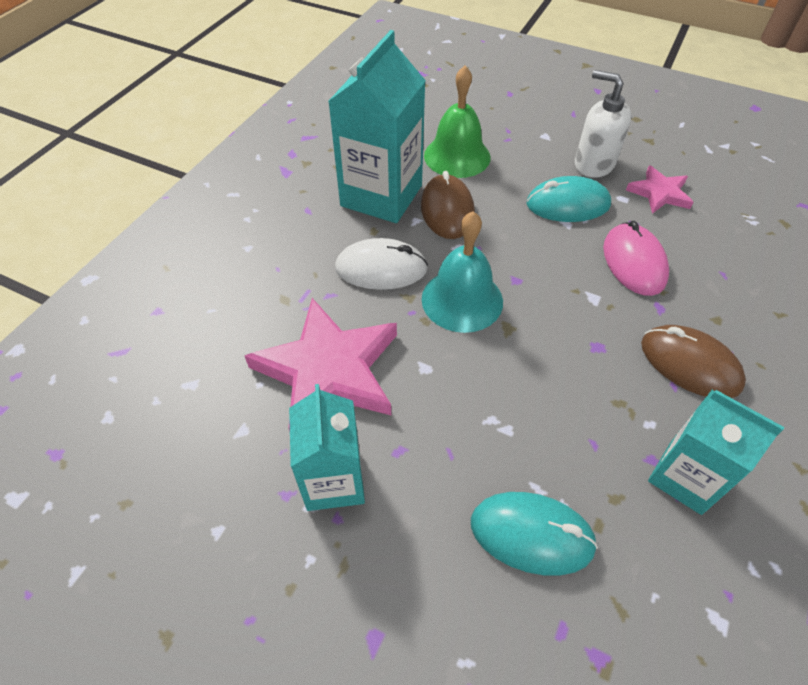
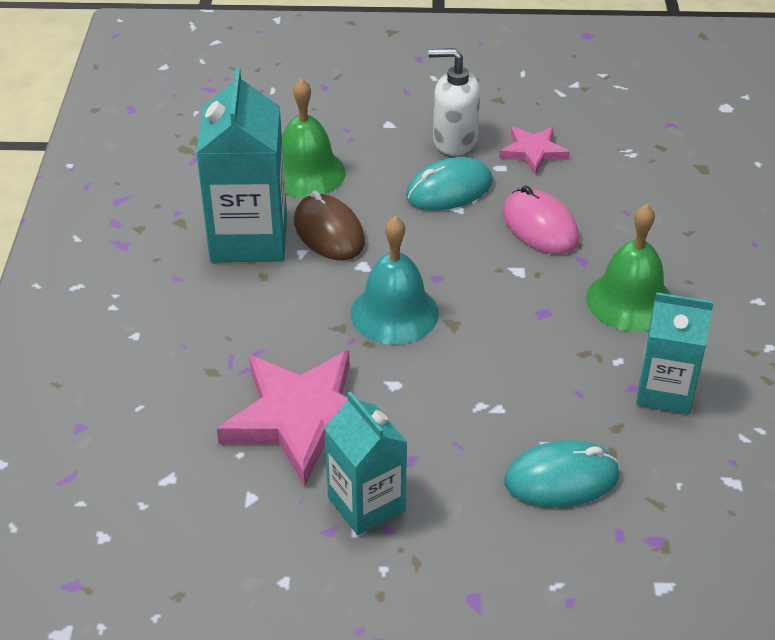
camera: 25 degrees left, 10 degrees down
(381, 268) = (295, 310): white mouse -> none
(689, 364) = (630, 301): brown mouse -> green bell

